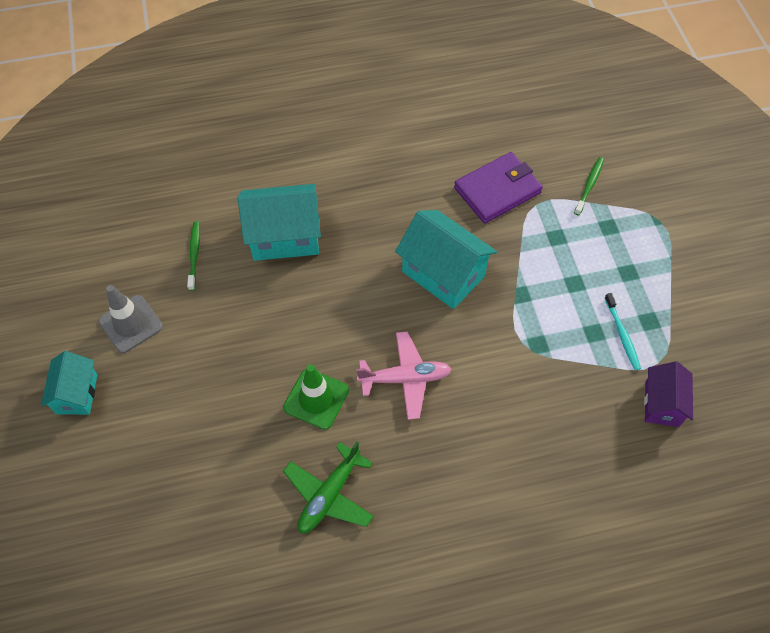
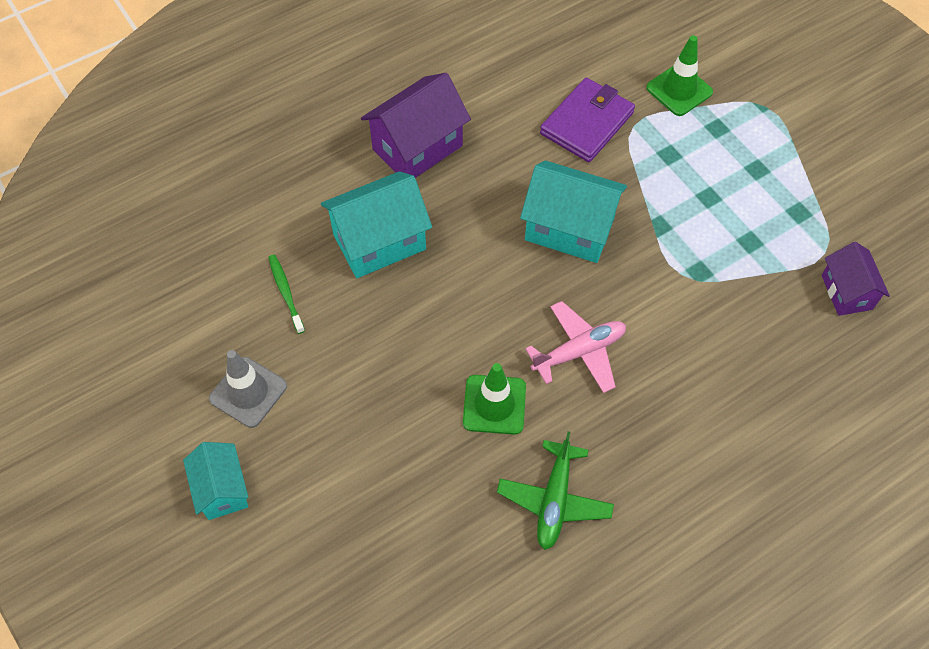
camera: 20 degrees left, 0 degrees up
(349, 170) = (417, 148): none -> purple house
(589, 185) = (679, 90): green toothbrush -> green traffic cone
(622, 335) = (779, 235): turquoise toothbrush -> none

